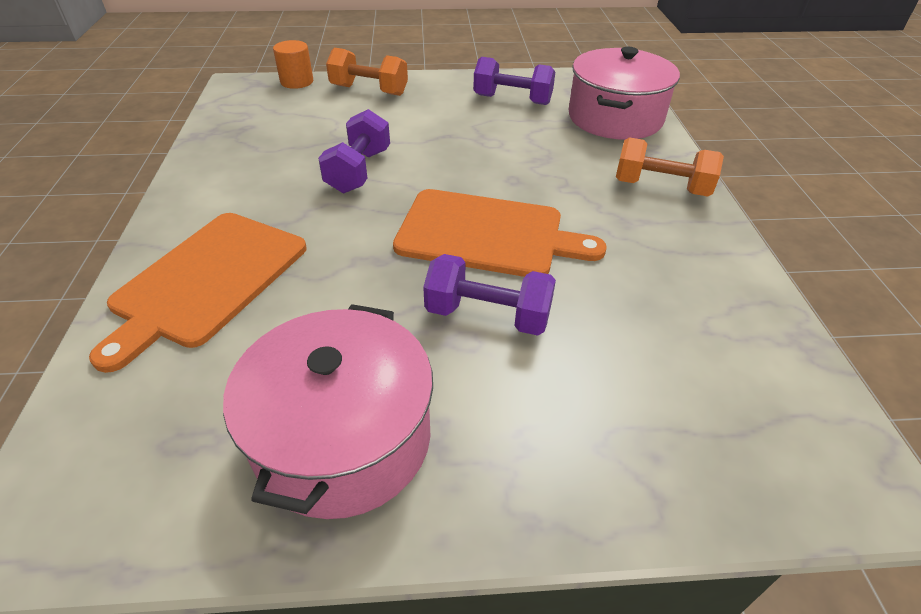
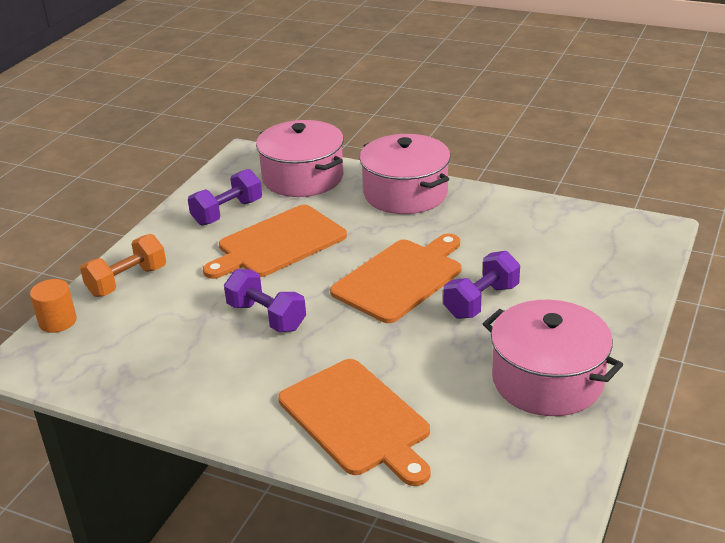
camera: 60 degrees left, 10 degrees down
(486, 140) = (278, 243): none -> orange cutting board
(661, 187) = (405, 193): orange dumbbell -> pink pot

